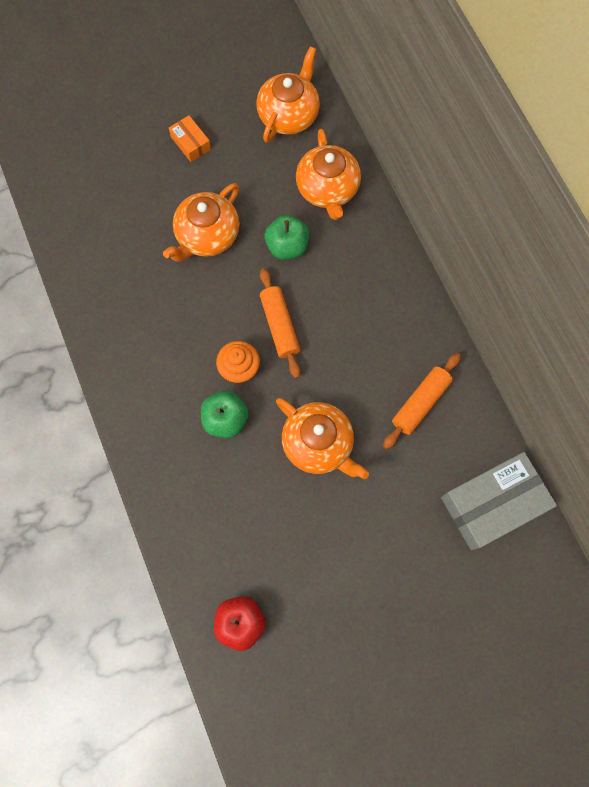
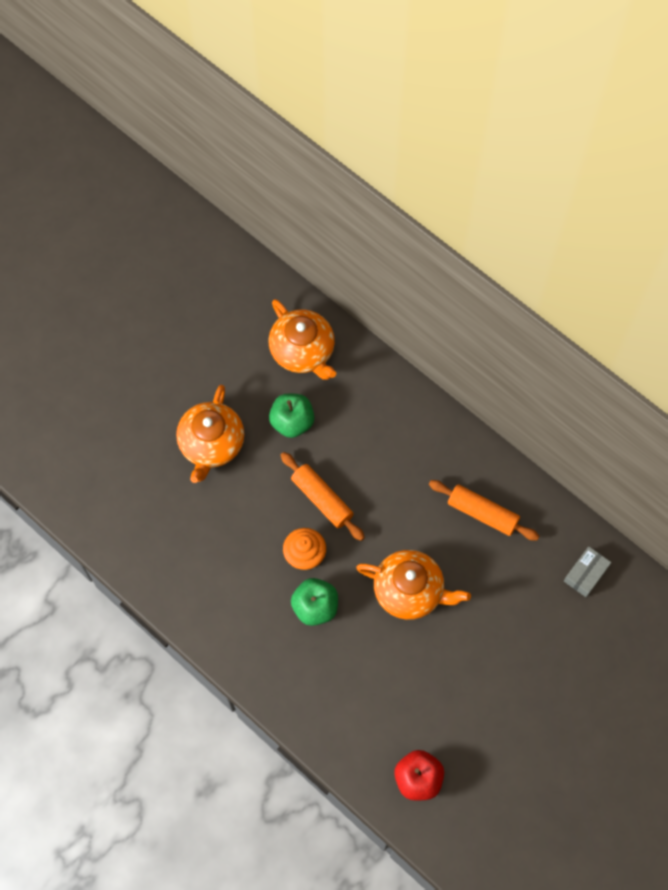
camera: 25 degrees left, 5 degrees down
(191, 143) = (150, 361): orange box -> none
(289, 115) = (231, 294): orange teapot -> none
(420, 403) = (482, 513): orange rolling pin -> orange rolling pin turned 75 degrees counterclockwise
(492, 503) = (585, 574): grey box -> grey box, size x0.48

